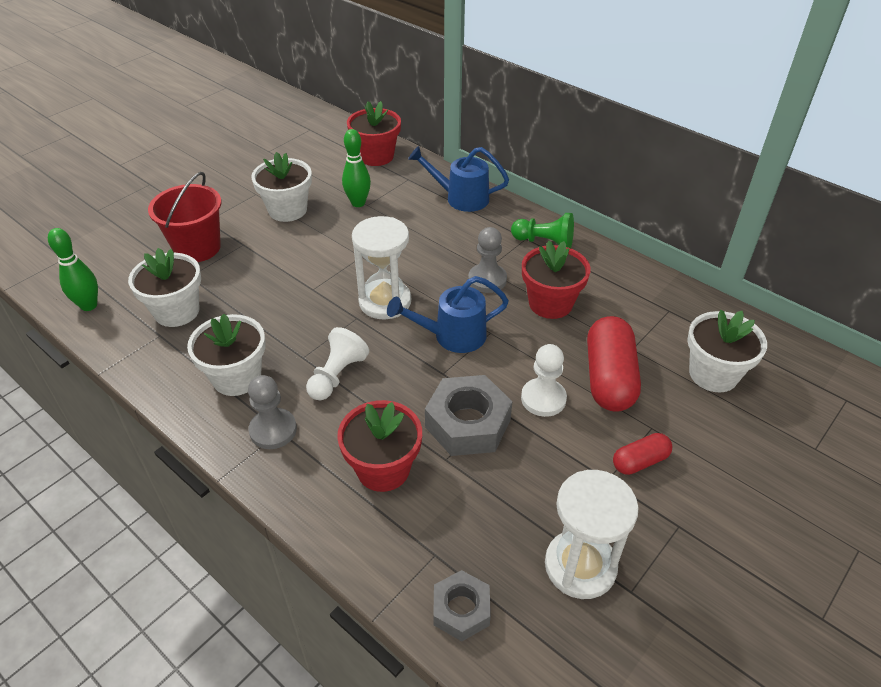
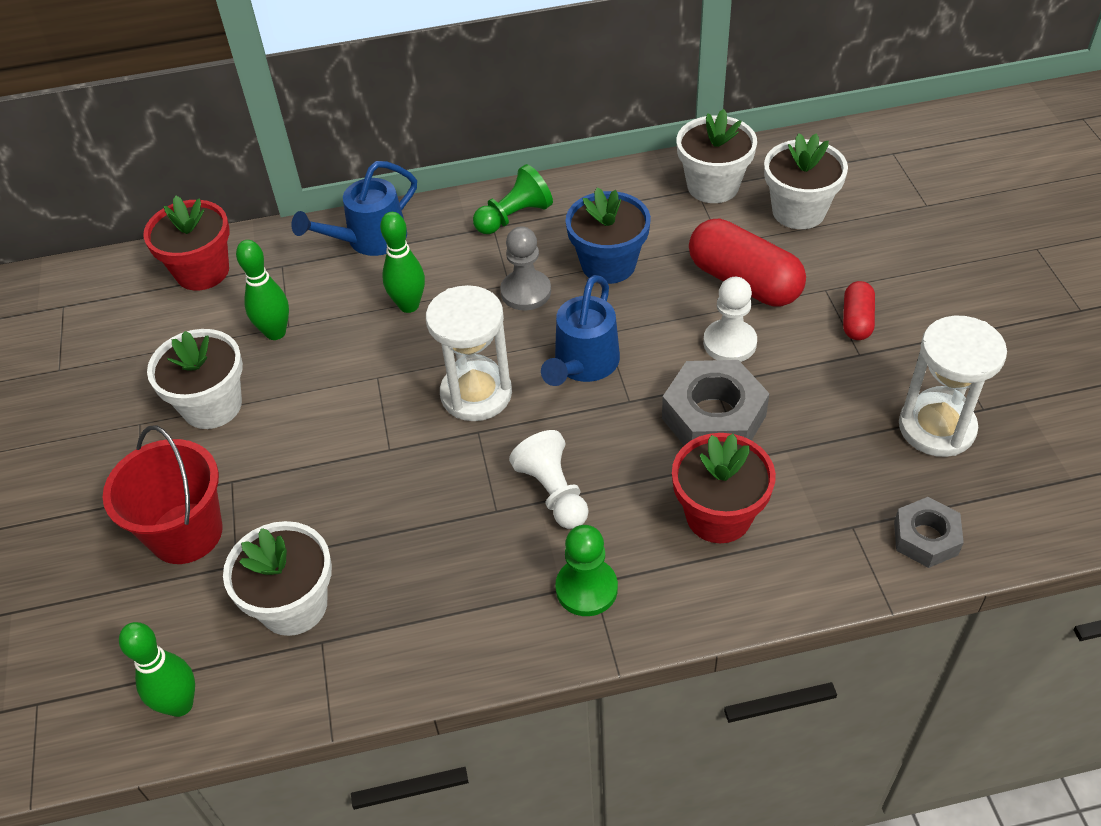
camera: 50 degrees left, 5 degrees up
(237, 377) = (473, 589): white flower pot -> white flower pot (713, 186)
(273, 430) = (586, 589): grey pawn -> green pawn
(427, 239) = (409, 305): none -> green bowling pin
(550, 303) = (608, 264): red flower pot -> blue flower pot

